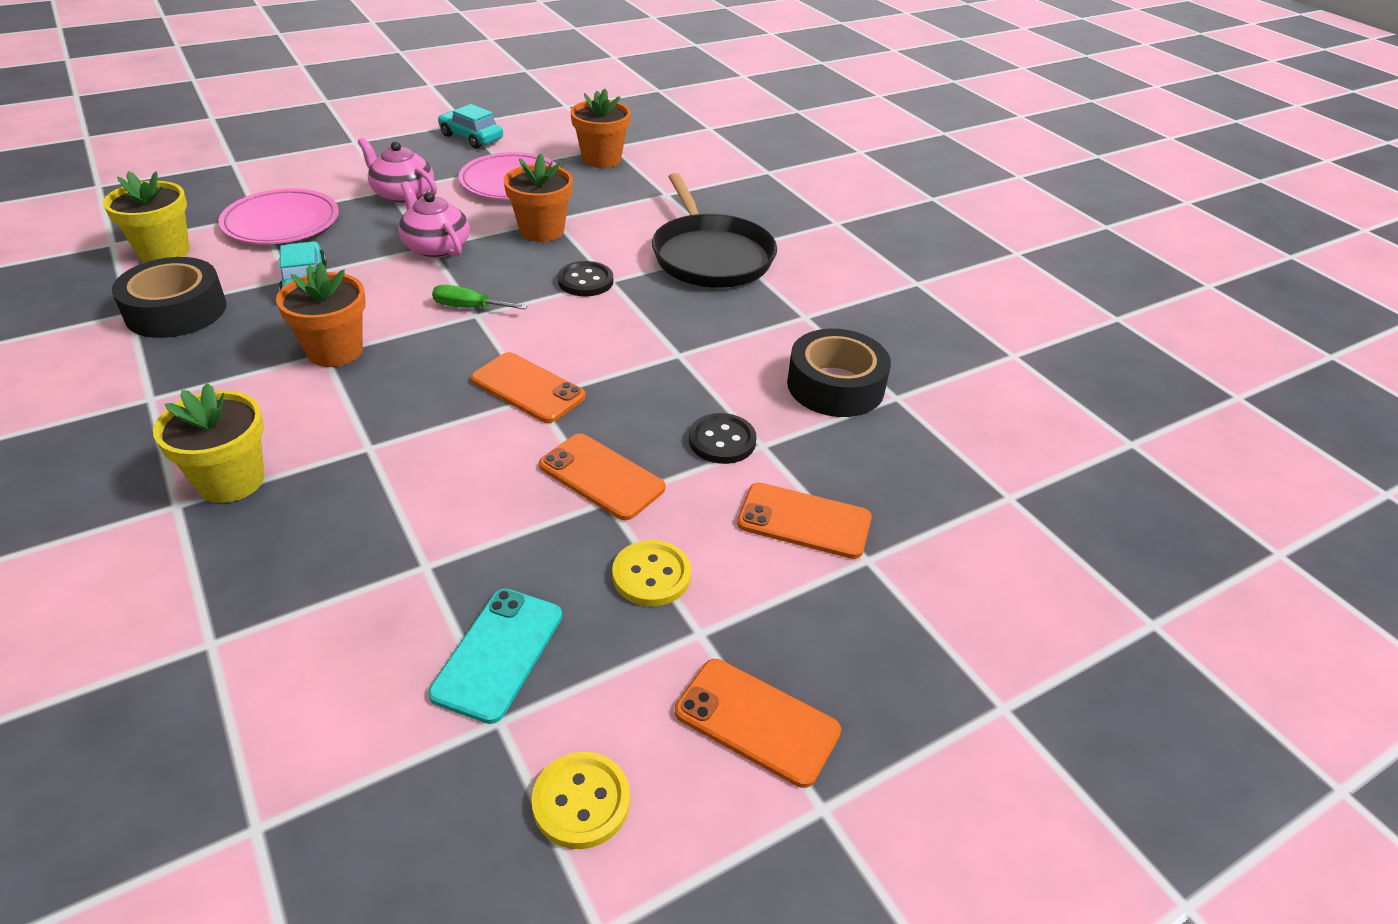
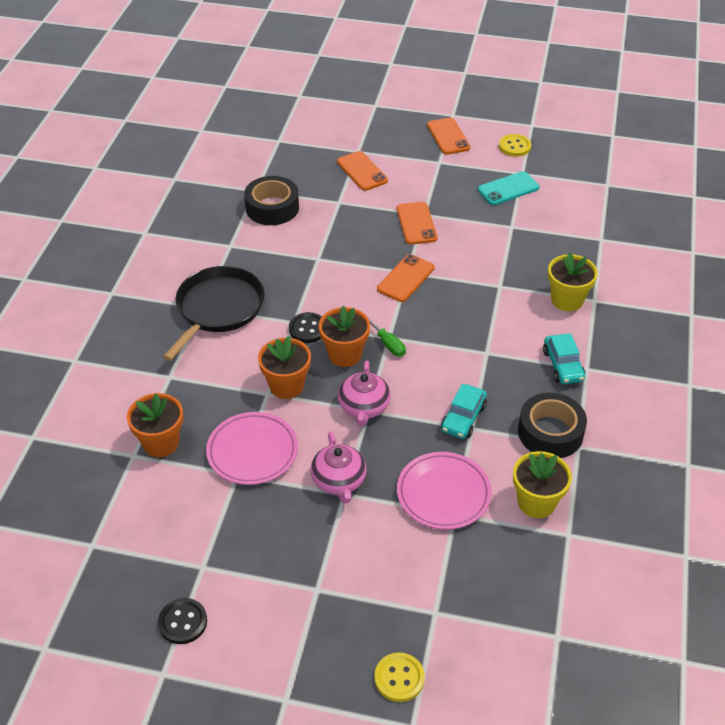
camera: 135 degrees left, 5 degrees up
(335, 351) = (480, 351): orange flower pot -> orange flower pot (345, 354)
(471, 137) = (221, 536): turquoise car -> turquoise car (563, 365)
(528, 388) = (405, 278): orange phone -> orange phone turned 45 degrees clockwise
(651, 575) = (436, 184): yellow button -> yellow button (399, 678)
(722, 441) = (352, 212): black button -> black button (183, 622)

